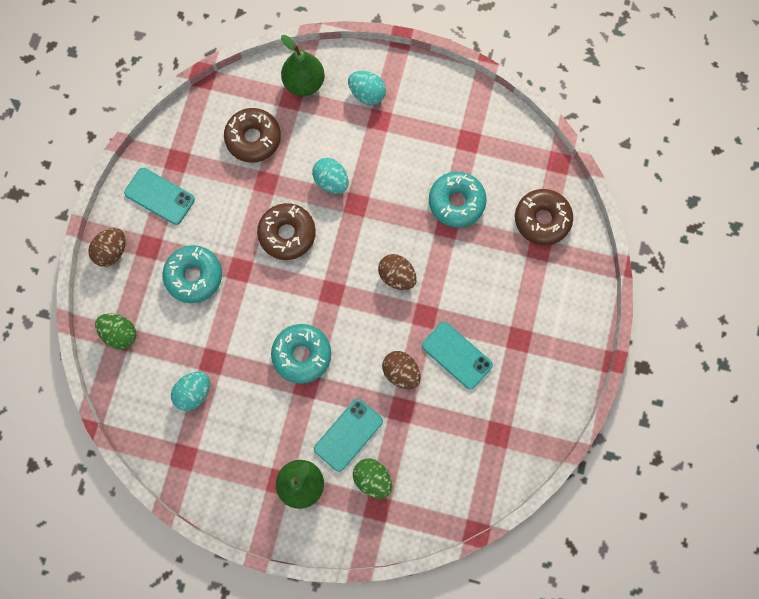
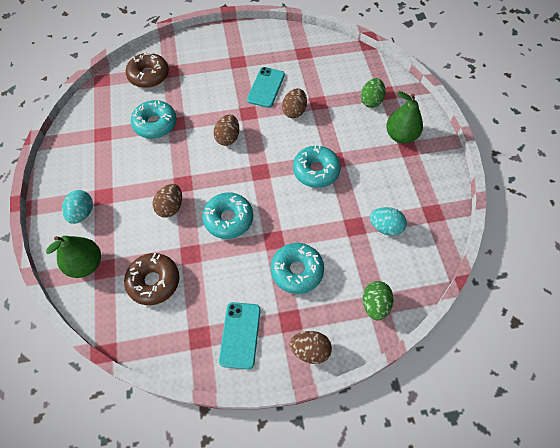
camera: 115 degrees left, 15 degrees down
(287, 234) = (228, 219): brown donut -> turquoise donut
(331, 181) = (170, 207): turquoise egg -> brown egg
(348, 435) = (352, 123): turquoise phone -> none

